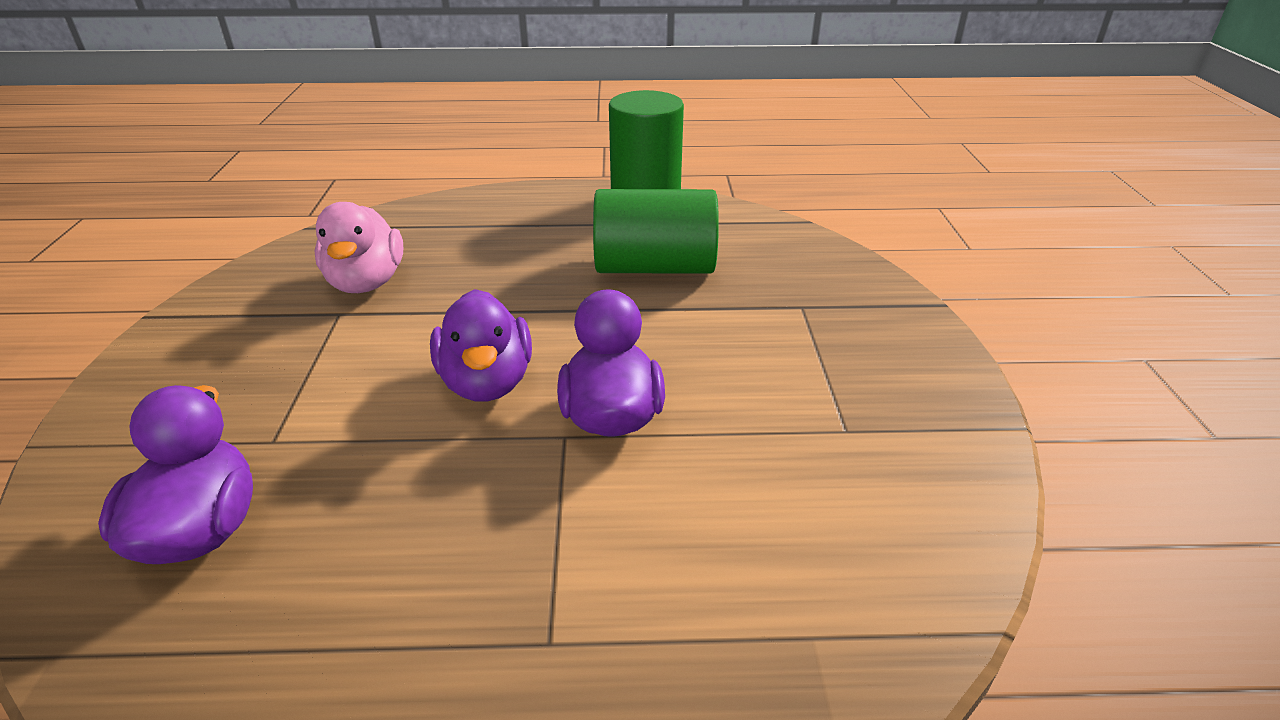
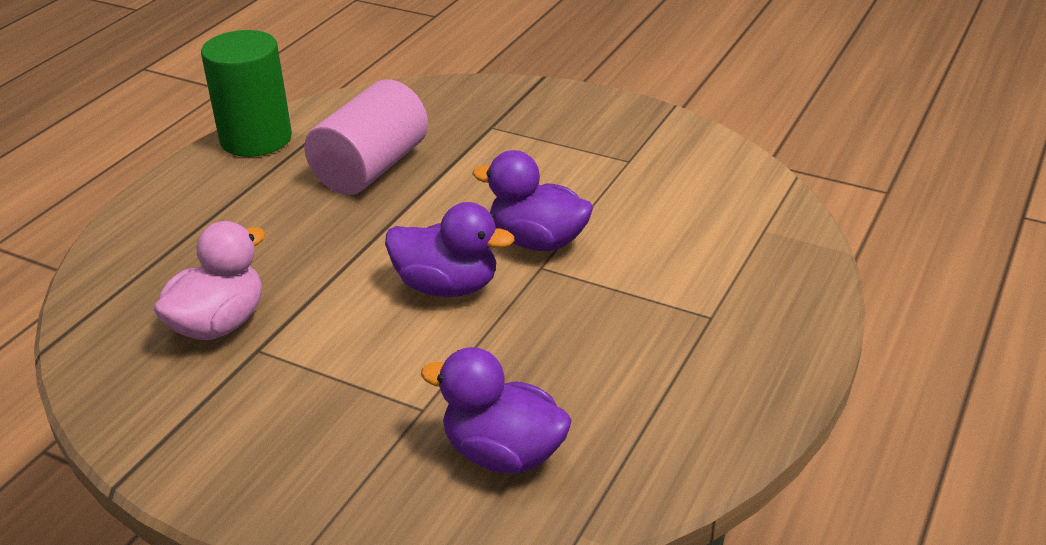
camera: 60 degrees left, 0 degrees up
(366, 282) = (219, 324): pink duck -> pink duck turned 75 degrees counterclockwise
(654, 267) = (371, 168): green cylinder -> pink cylinder

